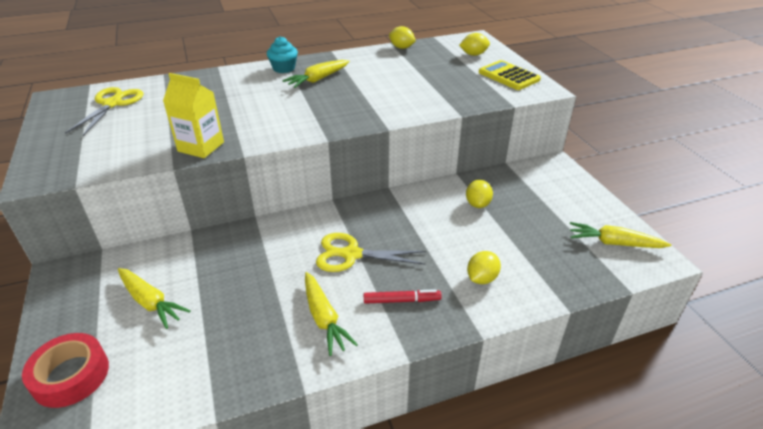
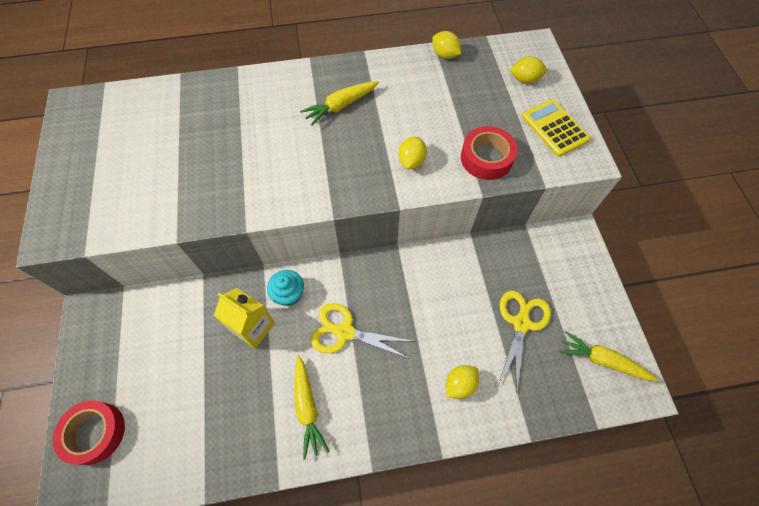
camera: 10 degrees right, 25 degrees up
(112, 104) = (125, 122): yellow scissors -> yellow scissors (521, 323)
(150, 302) = (161, 360): yellow carrot -> none
(201, 147) = (206, 209): yellow carton -> yellow carton (253, 327)
(284, 68) = (307, 80): turquoise cupcake -> turquoise cupcake (289, 294)
(402, 300) = (380, 399): red marker -> none
(457, 96) = (486, 158): none -> red tape
(477, 204) = (480, 282): yellow lemon -> yellow lemon (411, 161)

